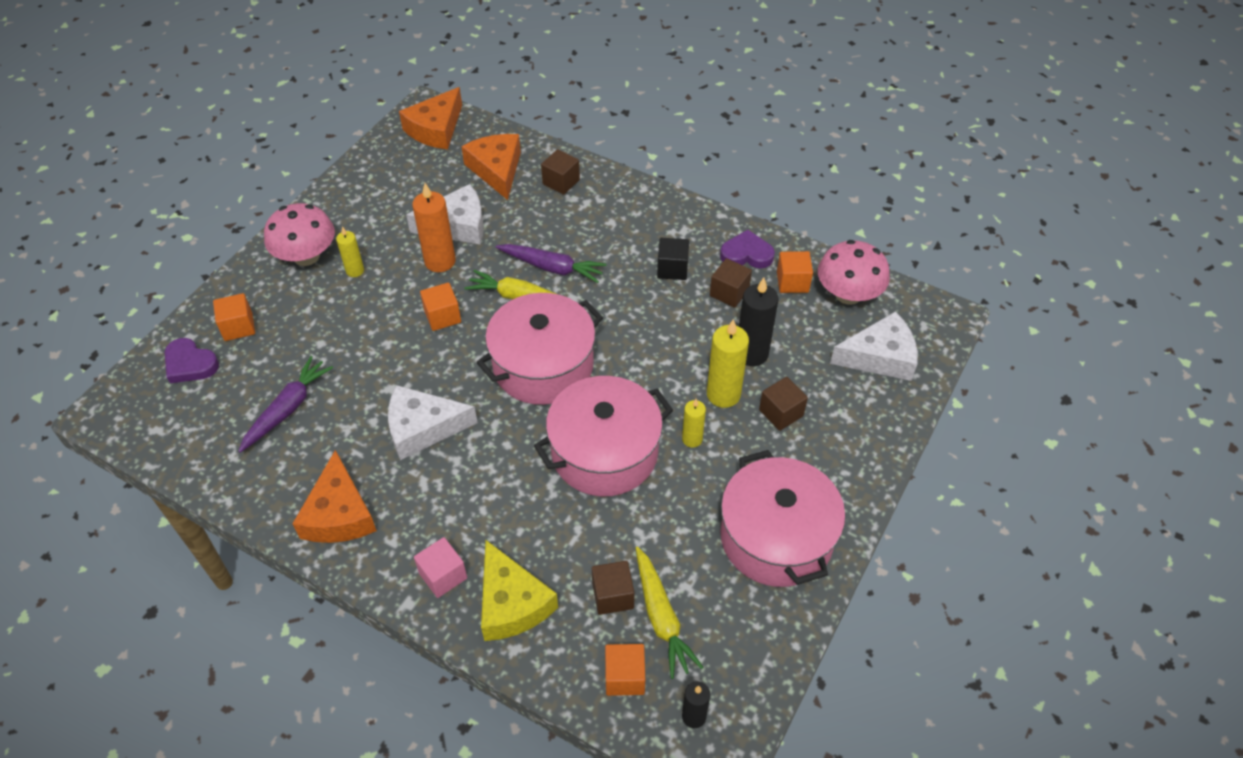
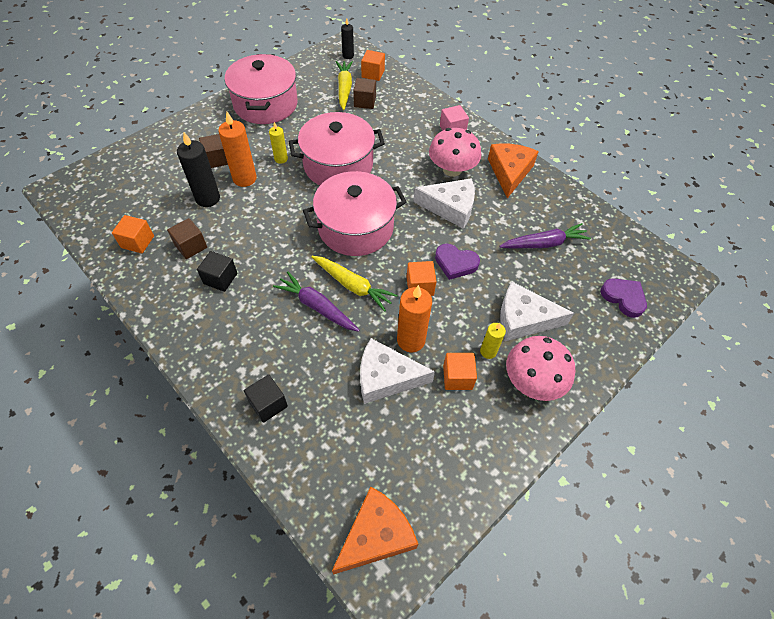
camera: 165 degrees left, 5 degrees up
(238, 327) = (589, 321): orange cube -> orange cube (457, 377)
(287, 409) = (544, 243): purple carrot -> purple carrot turned 150 degrees counterclockwise
(496, 170) = (326, 442): orange cheese -> none
(511, 603) = (418, 111): yellow cheese -> none
(561, 182) = (268, 404): brown cube -> black cube
(723, 394) = (244, 178): yellow candle -> orange candle
(746, 254) = (153, 275): purple heart -> purple heart (455, 263)
(848, 294) = (106, 221): pink mushroom -> pink mushroom (452, 169)
(880, 357) = (126, 175): white cheese -> white cheese (523, 319)

